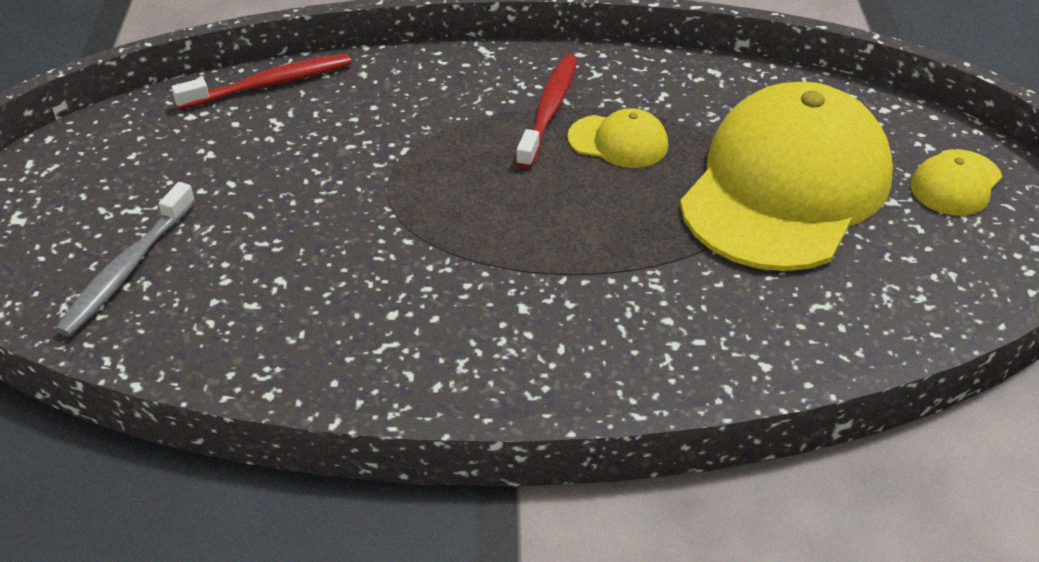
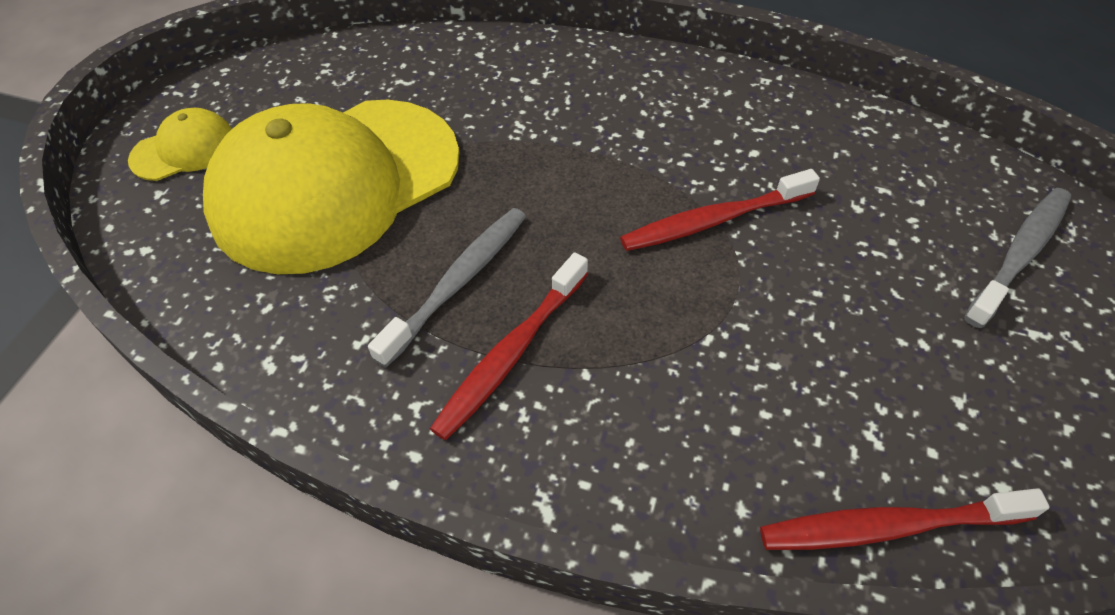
camera: 160 degrees left, 10 degrees up
(420, 235) = (713, 220): none -> red toothbrush
(618, 141) = (458, 282): yellow cap -> grey toothbrush

